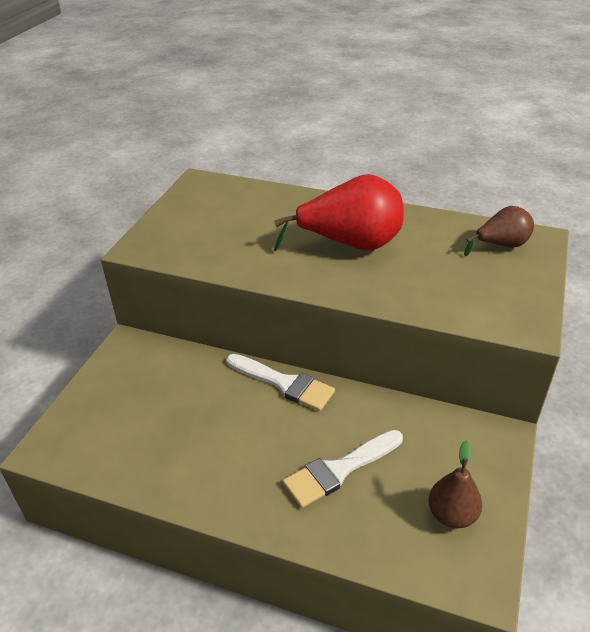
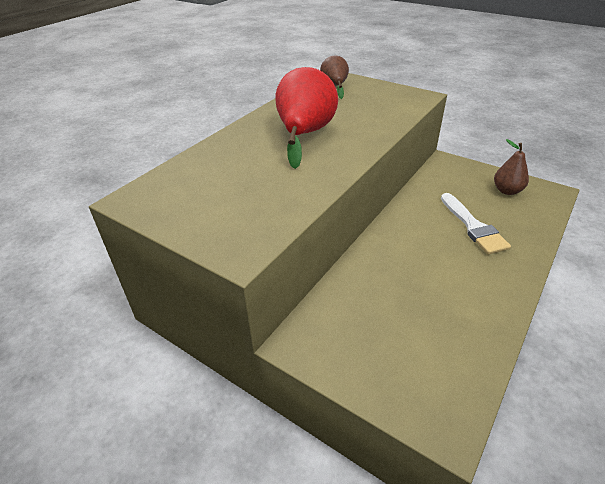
camera: 75 degrees left, 0 degrees up
(284, 383) = (383, 239): white brush -> none

